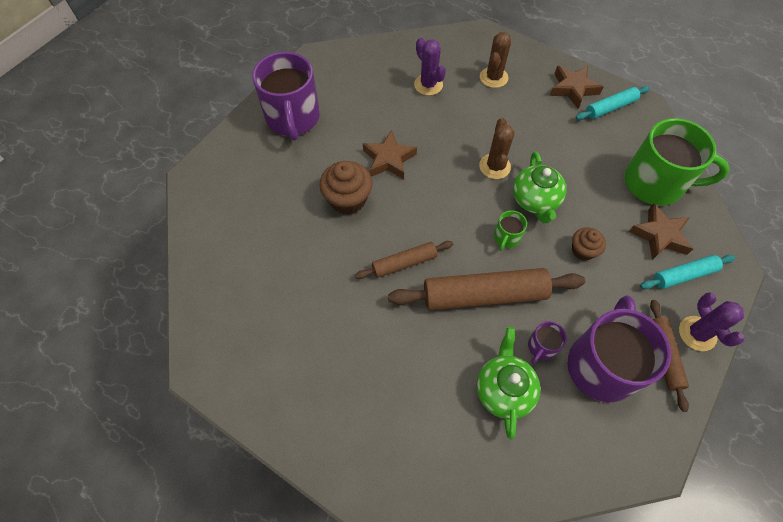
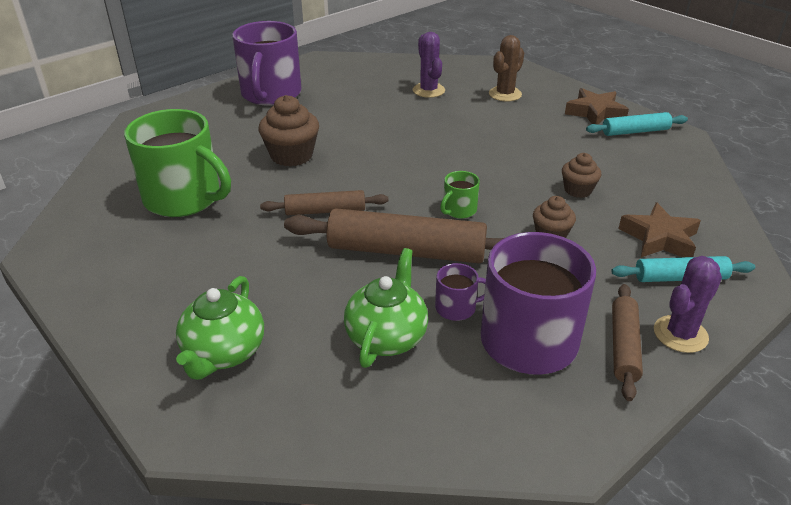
camera: 15 degrees right, 25 degrees down
(389, 159) = (354, 134): brown star -> none
(494, 166) = (473, 155): brown cactus -> none
(535, 201) = (508, 187): green teapot -> green teapot (224, 353)
(541, 347) = (457, 308): purple mug -> purple mug turned 150 degrees counterclockwise
(587, 192) = (578, 190): none -> brown cupcake
(655, 183) = (670, 195): green mug -> green mug (184, 198)
(697, 333) = (680, 334): purple cactus -> purple cactus turned 45 degrees clockwise

